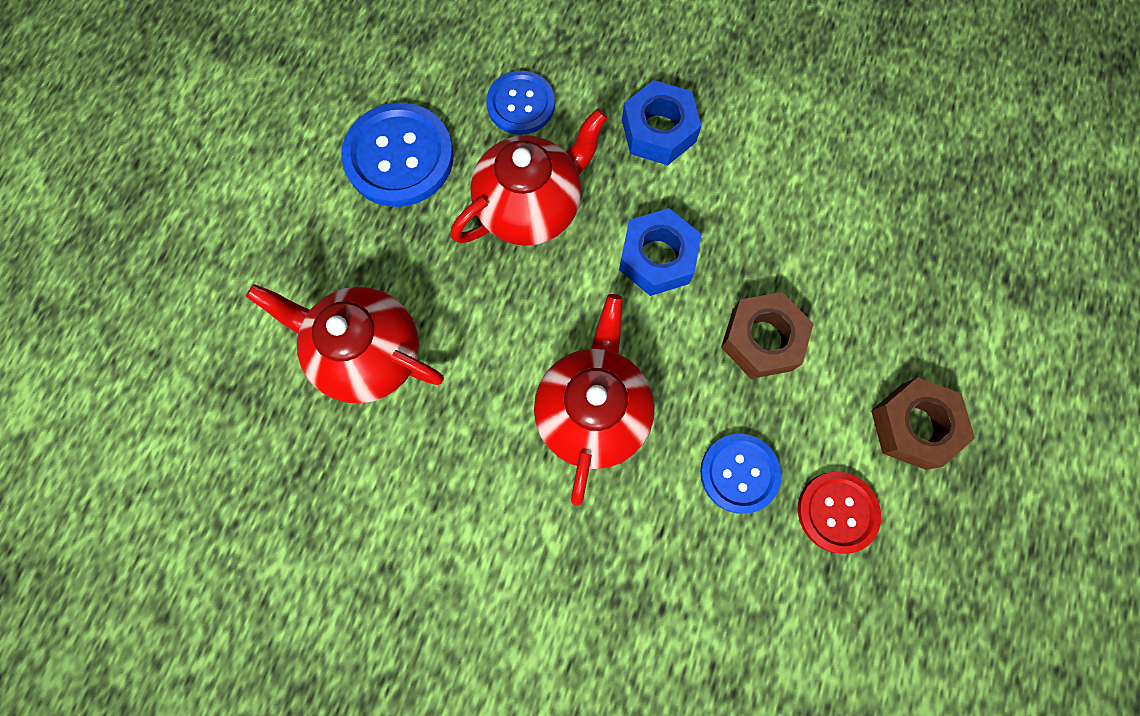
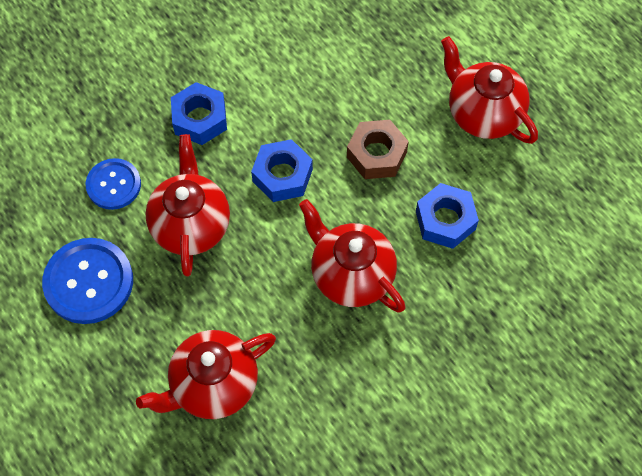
camera: 55 degrees left, 10 degrees down
(739, 473) = (445, 220): blue button -> blue nut
(837, 512) = (502, 185): red button -> none
(913, 426) = (483, 114): brown nut -> red teapot

